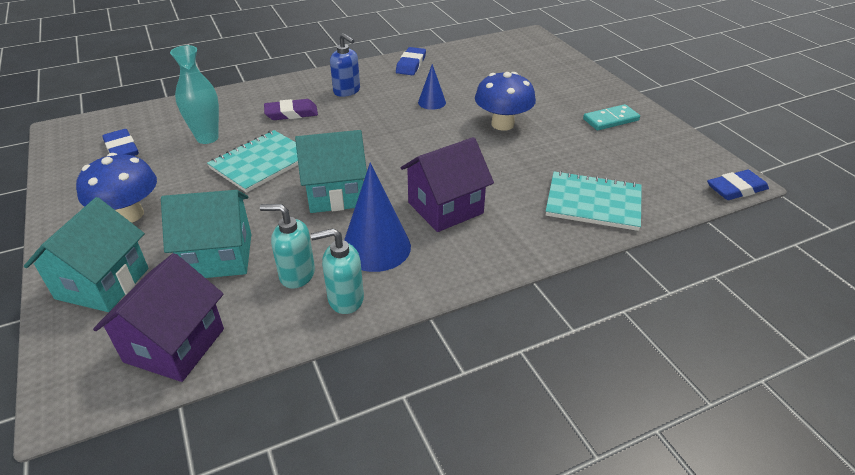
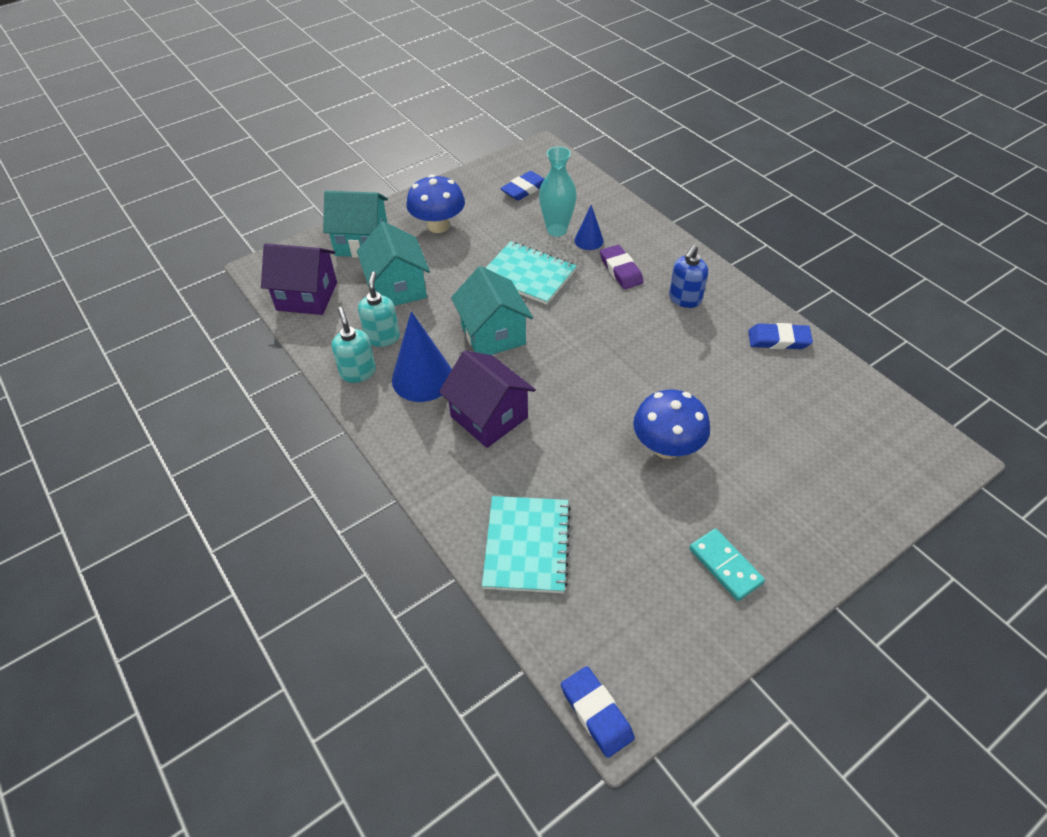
camera: 80 degrees right, 10 degrees up
(432, 102) = (691, 374): blue cone -> blue cone (589, 240)

